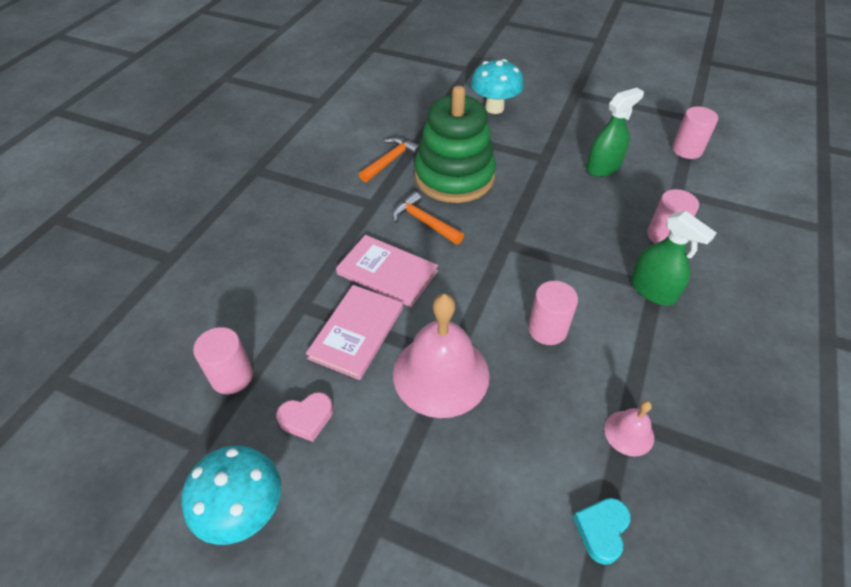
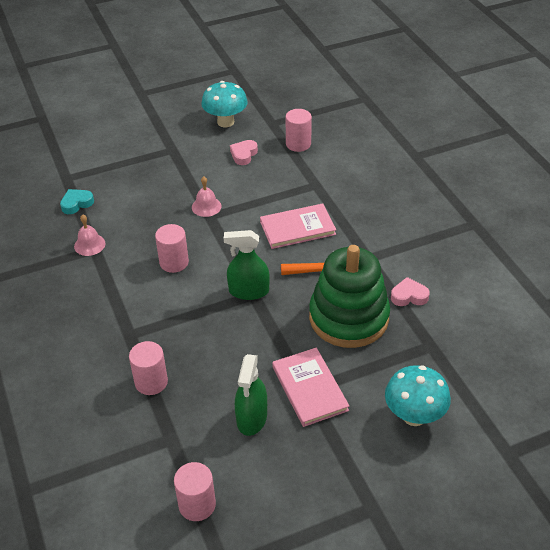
camera: 135 degrees right, 5 degrees down
(356, 333) = (270, 193): pink book -> pink book (309, 388)
(390, 160) = (409, 296): orange hammer -> pink heart
(441, 374) = (206, 206): pink bell -> pink bell, size x0.47
(601, 530) = (76, 203): turquoise heart -> turquoise heart turned 105 degrees counterclockwise
(653, 290) = (130, 331): green spray bottle -> green spray bottle (249, 291)

